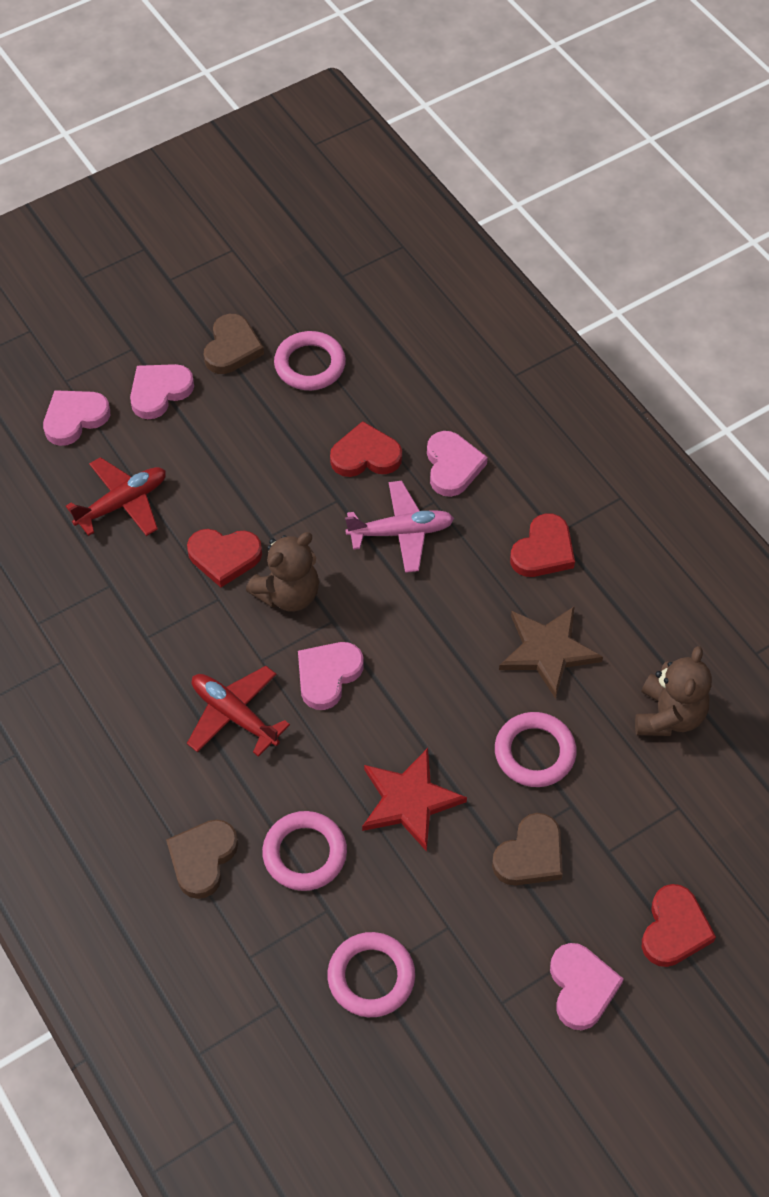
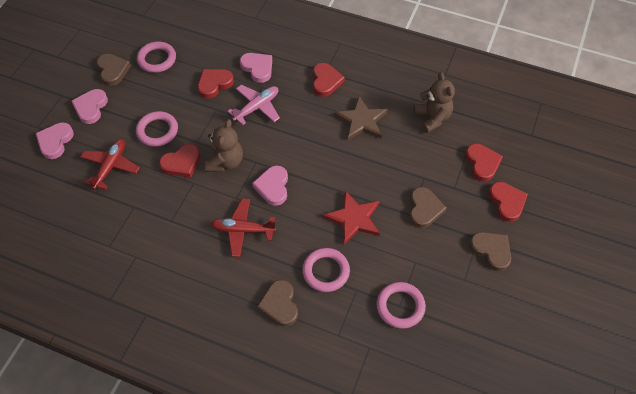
camera: 35 degrees left, 0 degrees up
(534, 752) = (390, 165): pink ring -> pink ring (157, 131)
(581, 988) = (491, 251): pink heart -> brown heart
(688, 841) = (482, 163): none -> red heart

